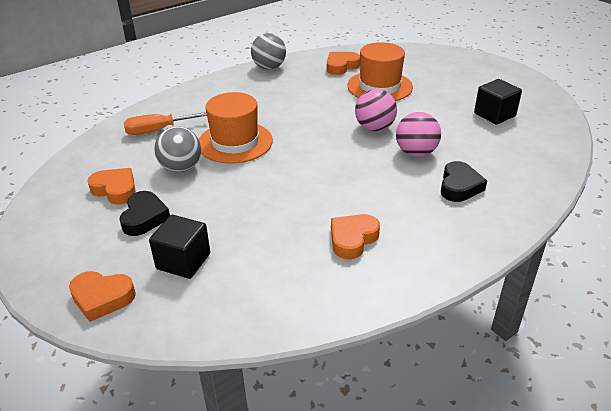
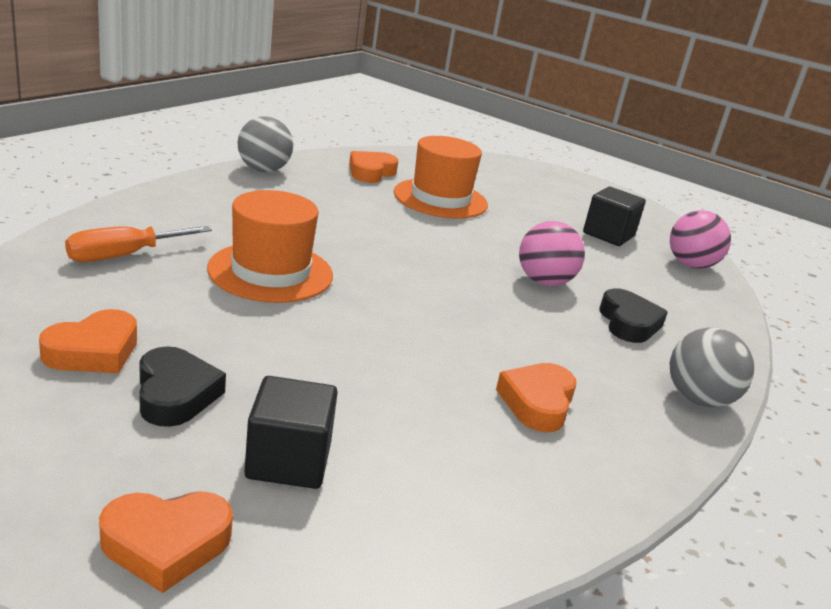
camera: 25 degrees left, 10 degrees down
(115, 190) = (94, 351): orange heart -> orange heart turned 120 degrees clockwise
(181, 168) = (199, 312): grey ball -> grey ball (698, 399)
(374, 128) = (468, 251): pink ball -> pink ball (691, 265)

